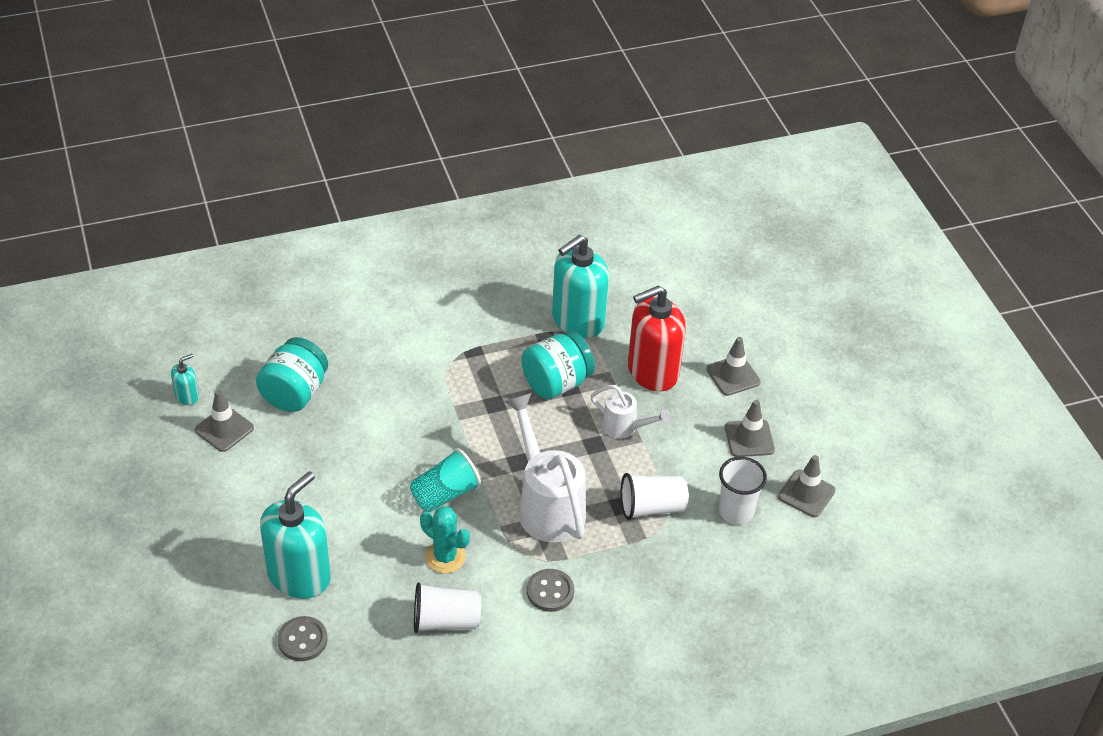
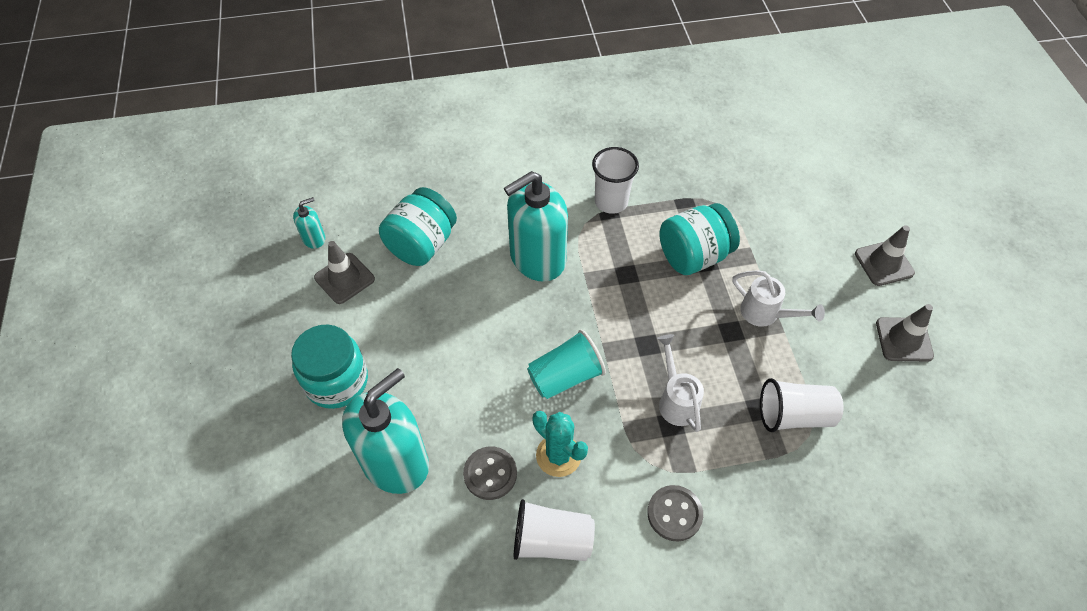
camera: 10 degrees right, 10 degrees up
(233, 516) = (336, 381): none -> turquoise jar
(302, 640) = (387, 548): grey button -> grey button (490, 474)
(546, 504) = (676, 400): white watering can -> white watering can, size x0.54
(577, 320) = (718, 188): turquoise soap dispenser -> turquoise soap dispenser (537, 258)
(652, 371) = (796, 251): red soap dispenser -> none
(736, 511) = (891, 430): white cup -> white cup (611, 202)
(806, 493) = (972, 415): grey traffic cone -> none

